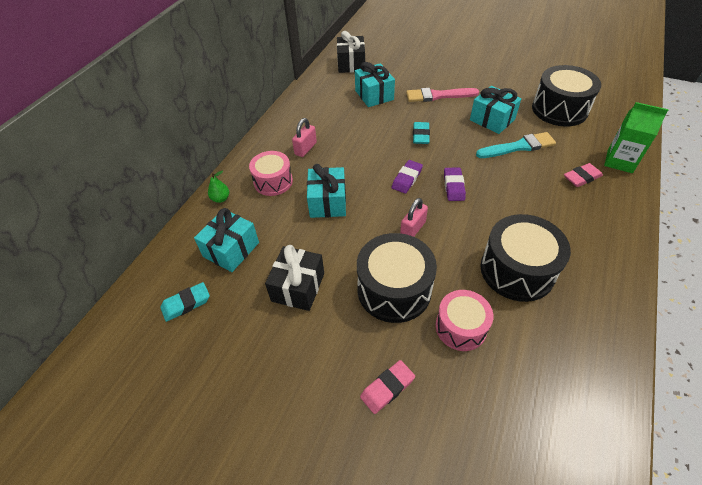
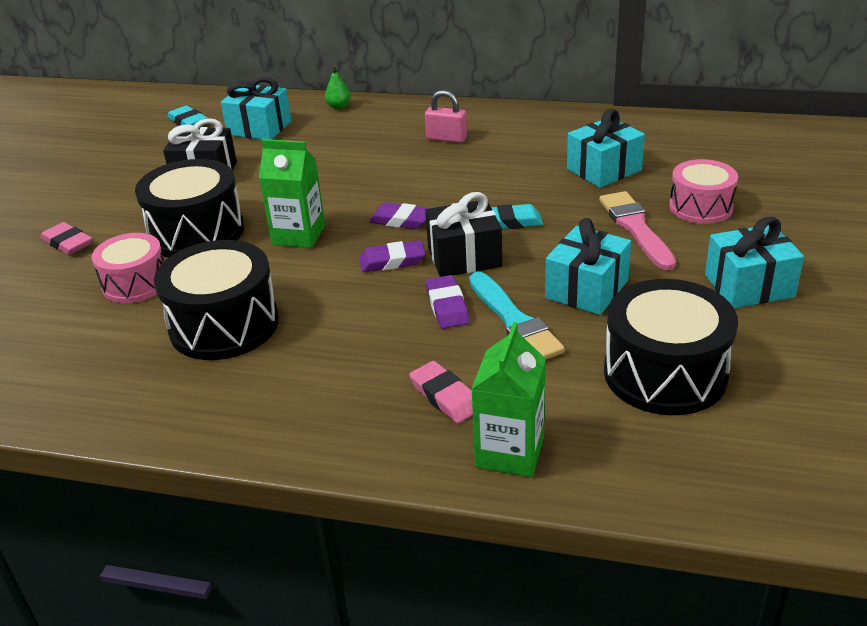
camera: 80 degrees right, 15 degrees down
(273, 181) = (374, 130): pink drum -> pink drum (701, 207)
(327, 202) = (342, 170): turquoise gift -> turquoise gift (749, 286)
(351, 64) = (686, 138): black gift -> black gift (464, 257)
(412, 229) = (298, 235): pink padlock -> green carton
(503, 168) = (447, 306): none -> purple eraser

